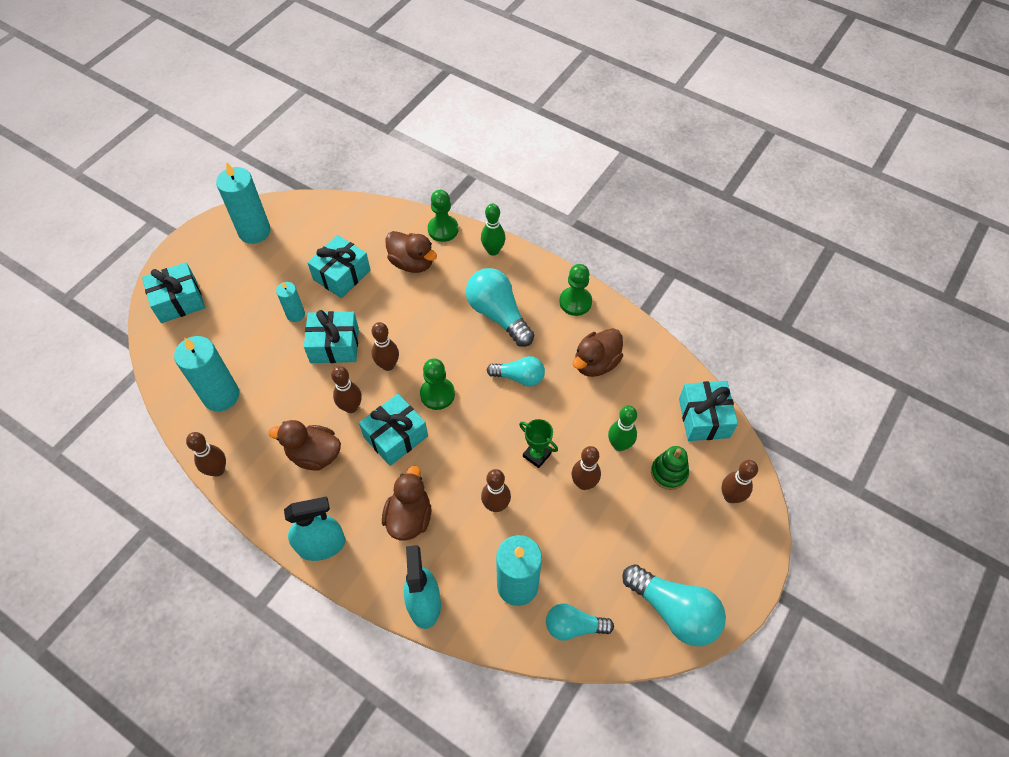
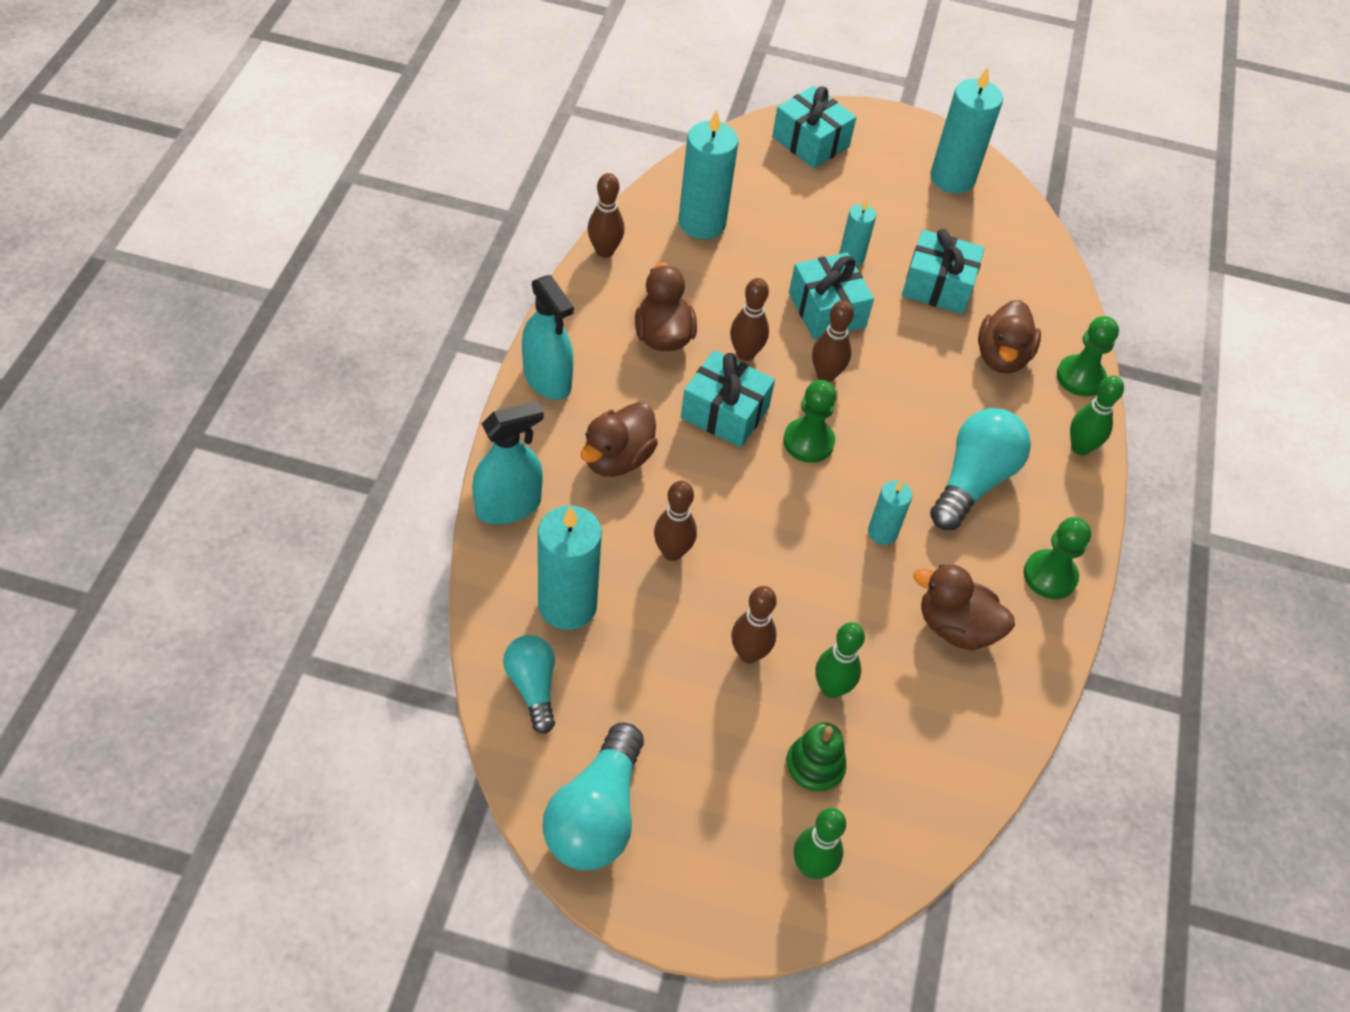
camera: 65 degrees right, 5 degrees down
(409, 517) = (617, 458): brown duck -> brown duck turned 135 degrees clockwise
(519, 377) = (882, 532): turquoise light bulb -> turquoise candle
(537, 455) = (768, 583): green trophy -> none
(704, 418) = (933, 803): turquoise gift -> none
(730, 496) = (811, 867): brown bowling pin -> green bowling pin

